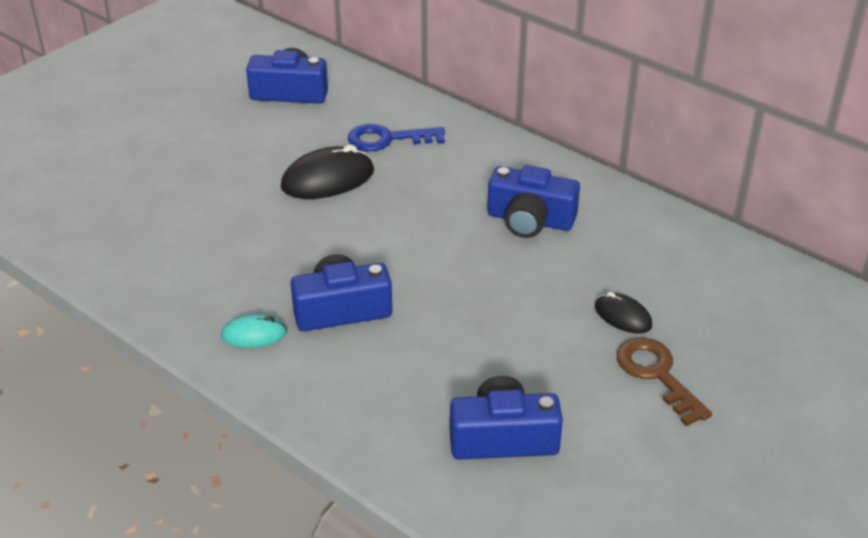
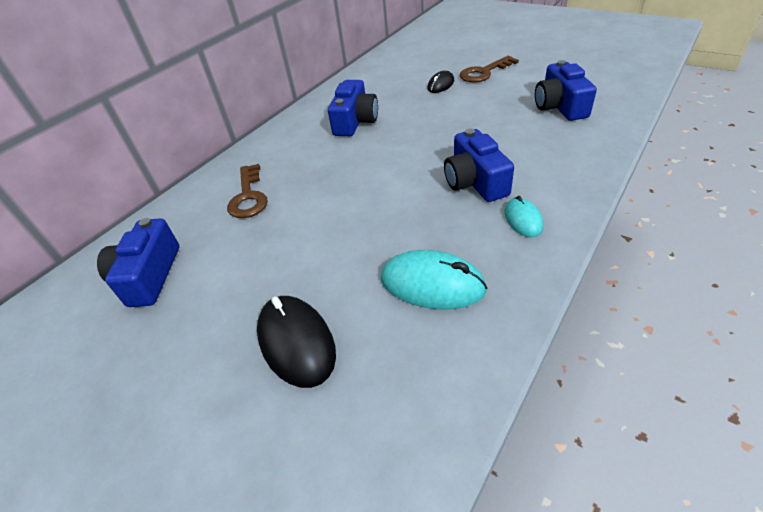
camera: 90 degrees left, 5 degrees up
(194, 255) = (432, 284): none -> turquoise mouse
(328, 179) = (306, 220): black mouse -> black mouse (296, 342)
(388, 139) = (248, 196): blue key -> brown key

